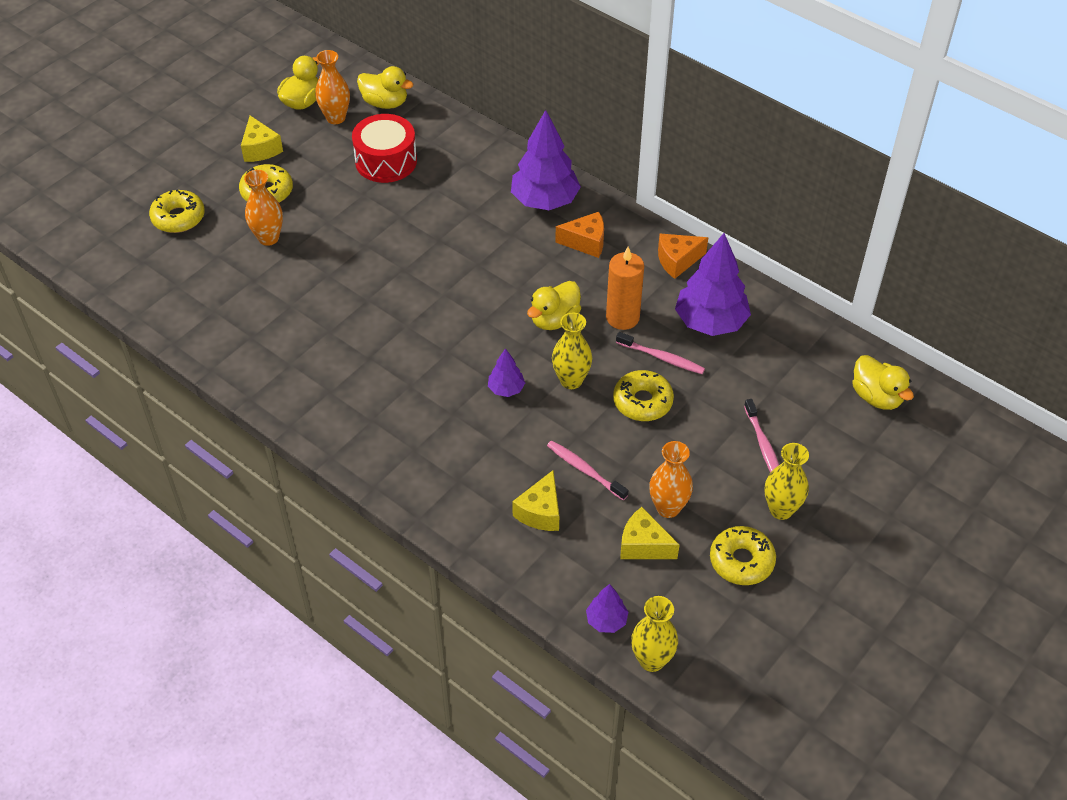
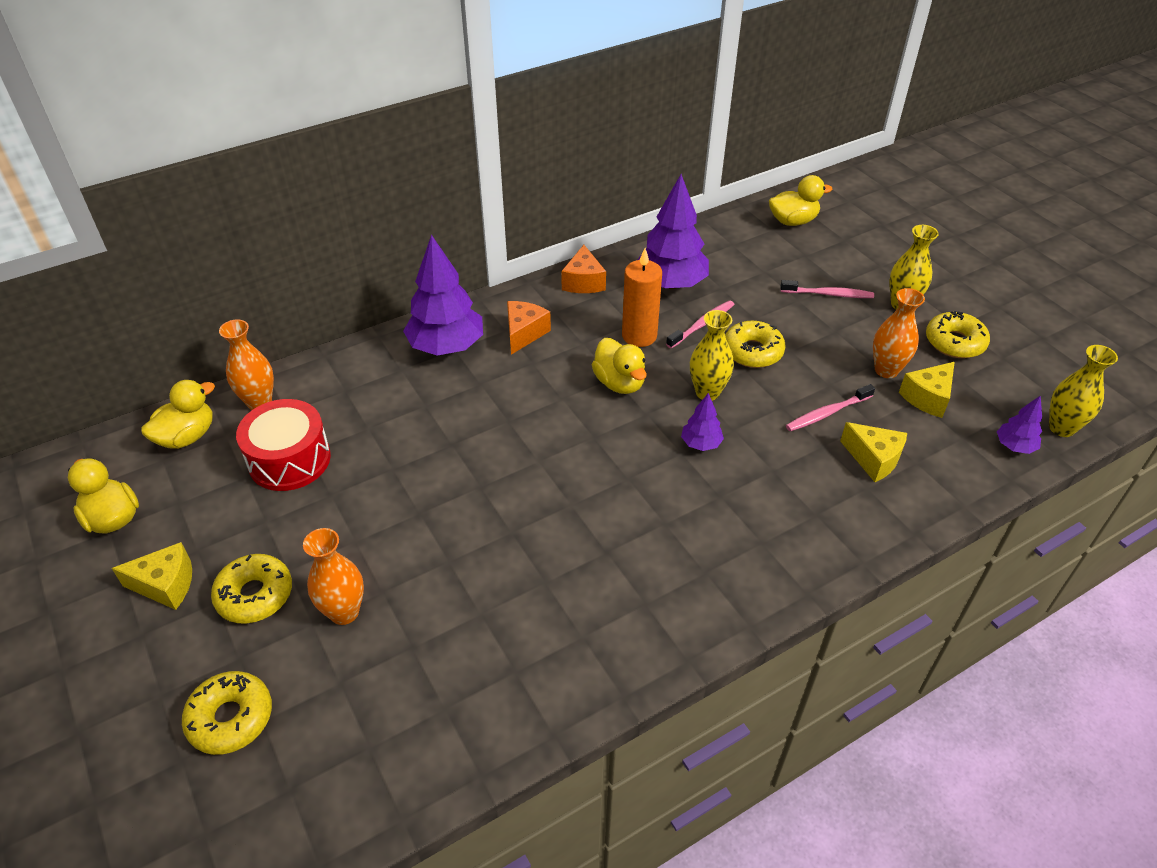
camera: 70 degrees left, 5 degrees down
(336, 118) = (173, 490): orange vase -> orange vase (259, 402)

